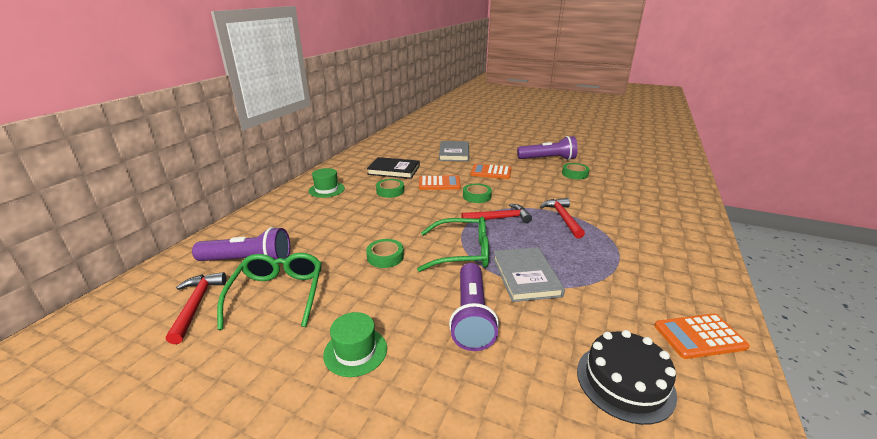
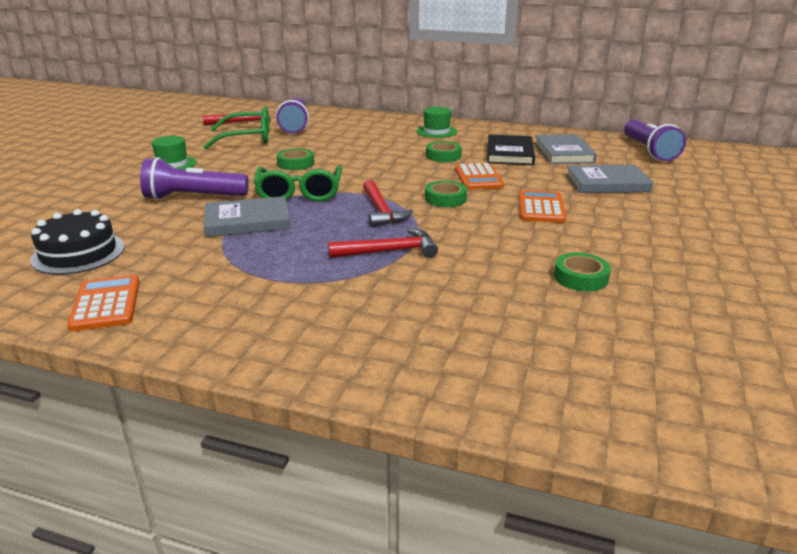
camera: 85 degrees right, 0 degrees up
(399, 156) = (563, 153): none -> grey book
(548, 159) = (646, 257): purple flashlight -> purple flashlight (648, 151)

